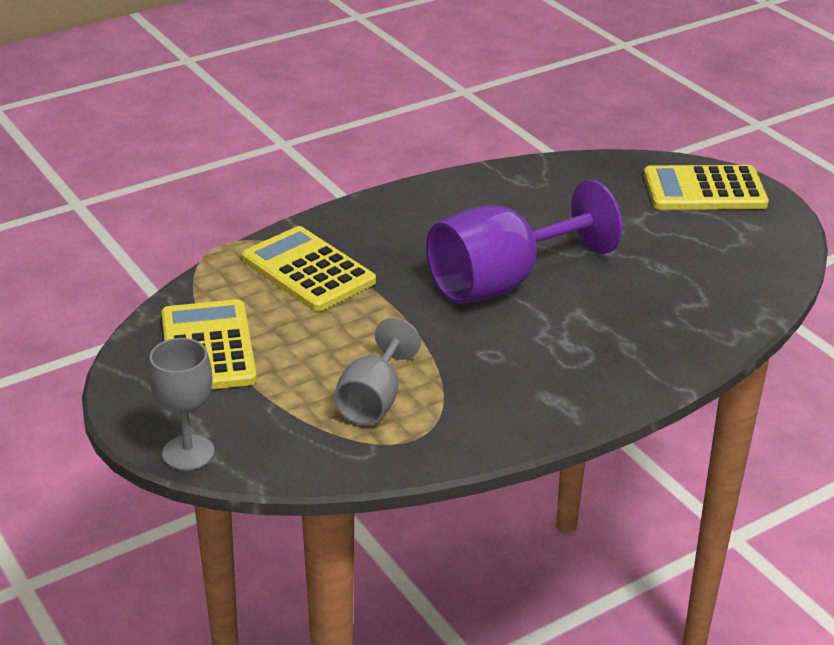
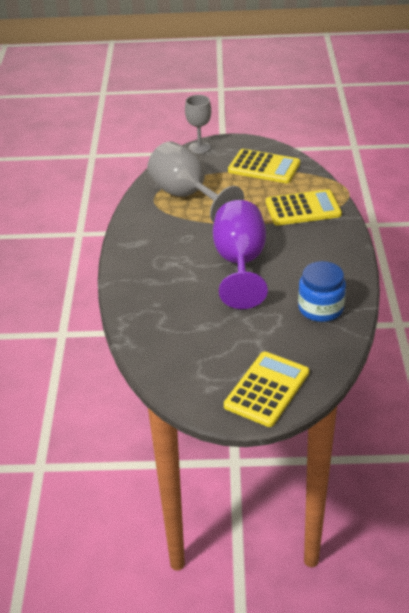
camera: 125 degrees right, 5 degrees up
(373, 400) = (187, 196): grey goblet -> grey goblet, size x1.74
(526, 194) = (320, 308): none -> blue jar

